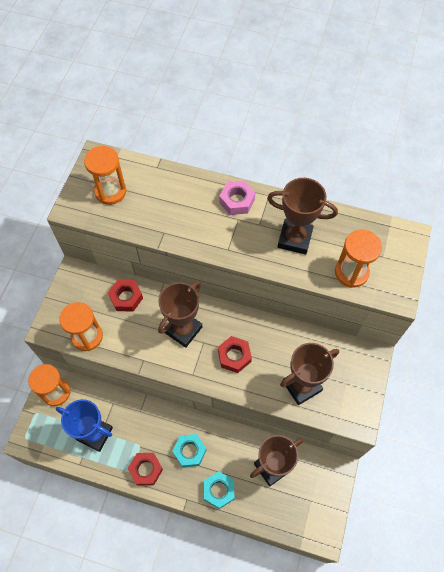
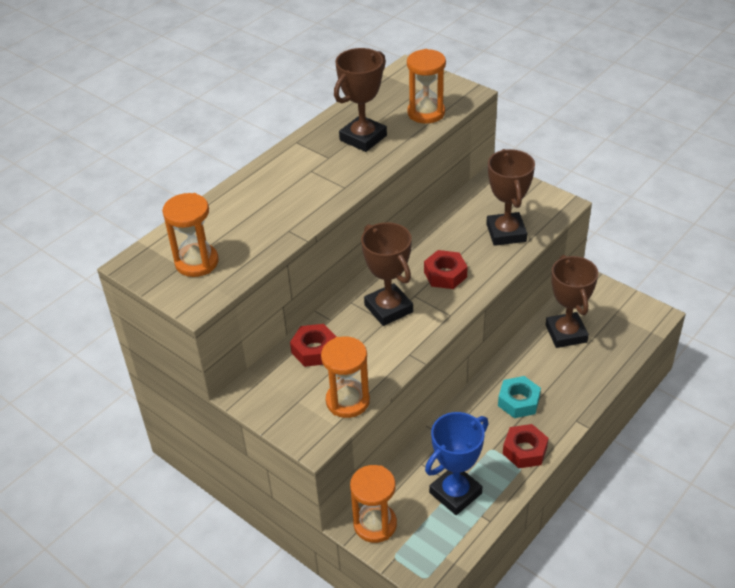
camera: 65 degrees left, 20 degrees down
(219, 490) = (576, 387): turquoise nut -> none
(237, 201) = (287, 165): pink nut -> none

